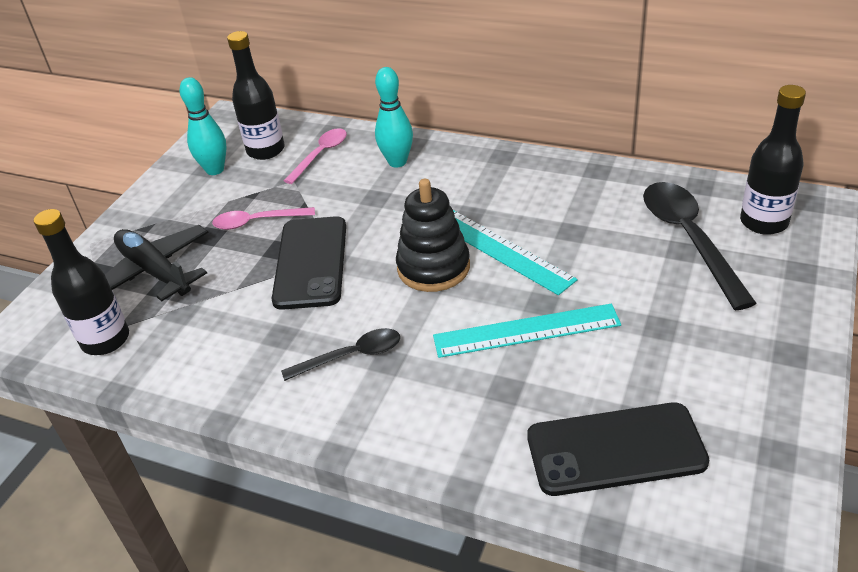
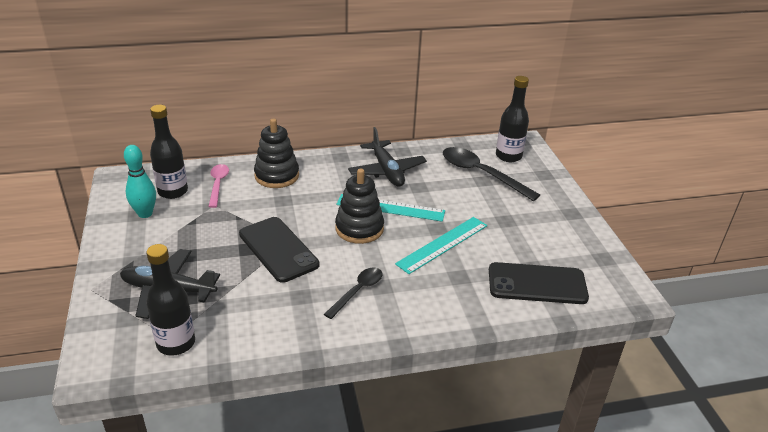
camera: 40 degrees left, 5 degrees down
(257, 222) = (214, 237): pink spoon -> none
(397, 162) = (277, 176): turquoise bowling pin -> black stacking toy
(547, 194) = (387, 171): none -> black plane
(615, 449) = (537, 284): black phone -> black phone turned 45 degrees clockwise

